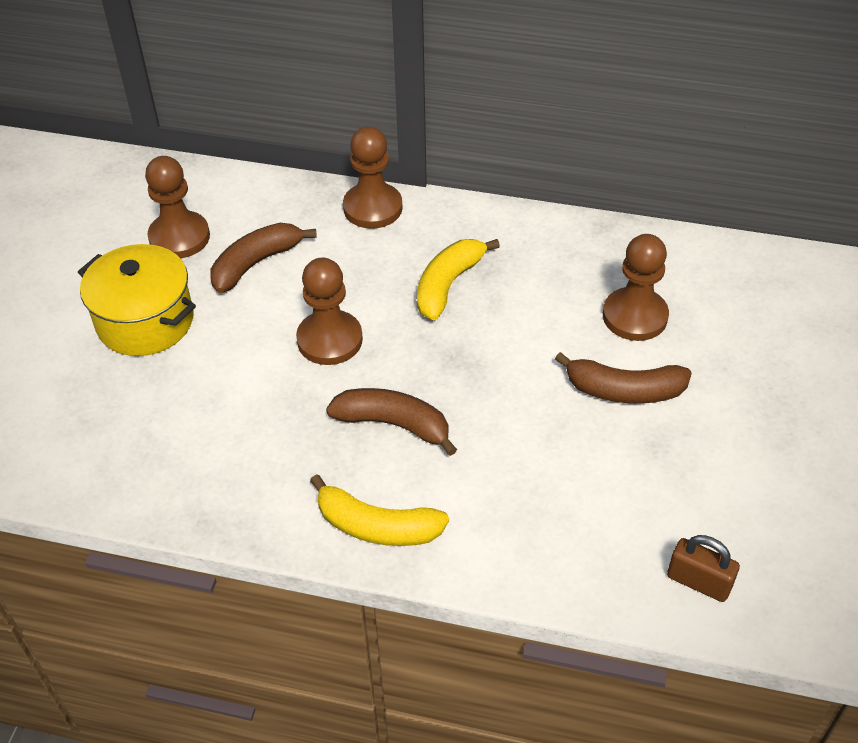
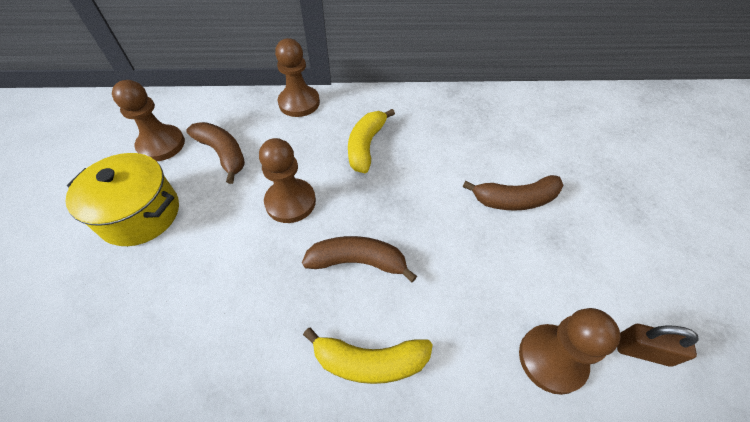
camera: 15 degrees left, 5 degrees up
(256, 263) = (223, 154): brown banana -> brown banana turned 105 degrees clockwise
(635, 316) = (499, 146): brown pawn -> brown pawn (551, 359)

